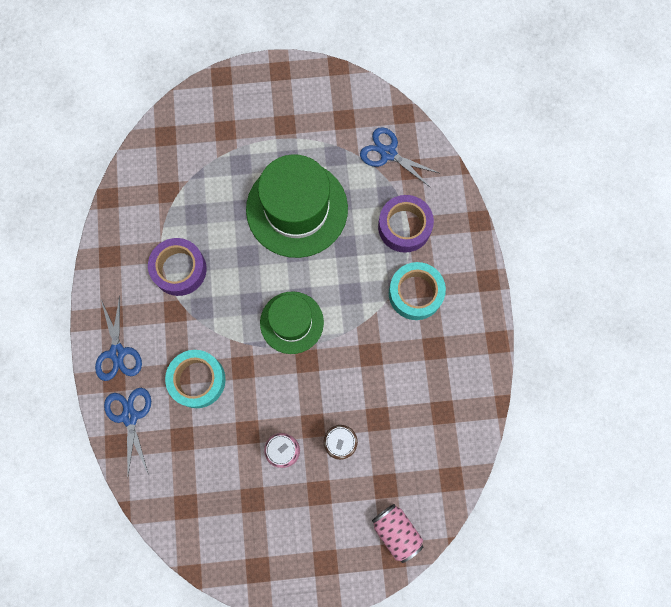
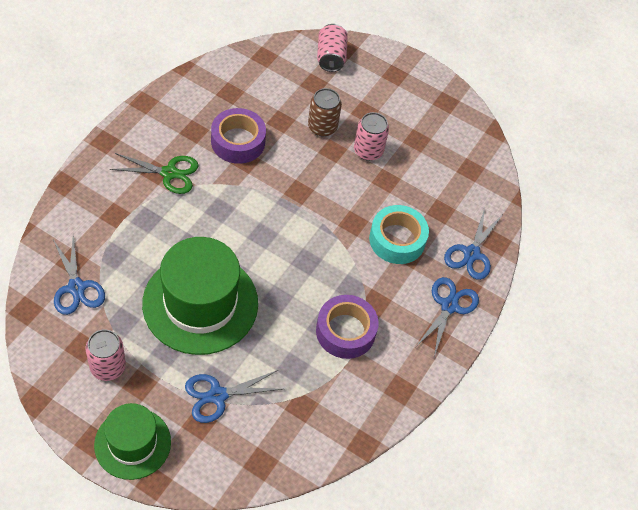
camera: 150 degrees left, 20 degrees down
(229, 156) = (218, 395): none -> blue scissors
(291, 322) = (286, 224): green hat -> green hat (132, 443)
(315, 119) = (108, 367): none -> pink can
(404, 227) = (126, 223): purple tape -> purple tape (238, 141)
(415, 293) = (169, 173): turquoise tape -> green scissors

